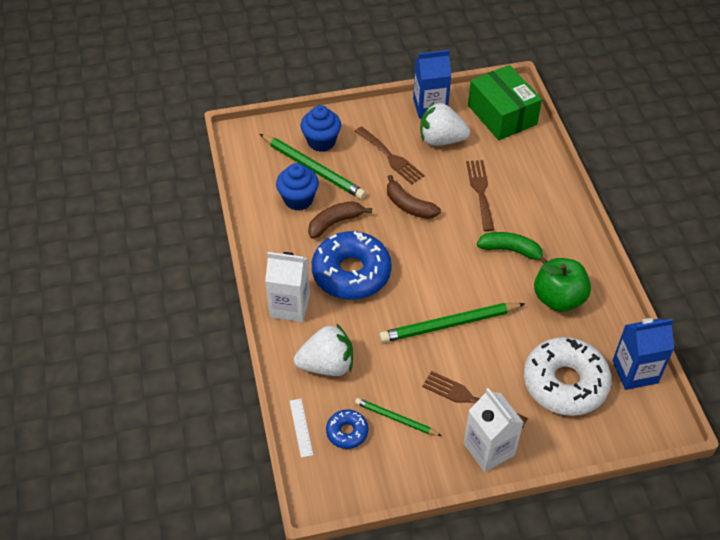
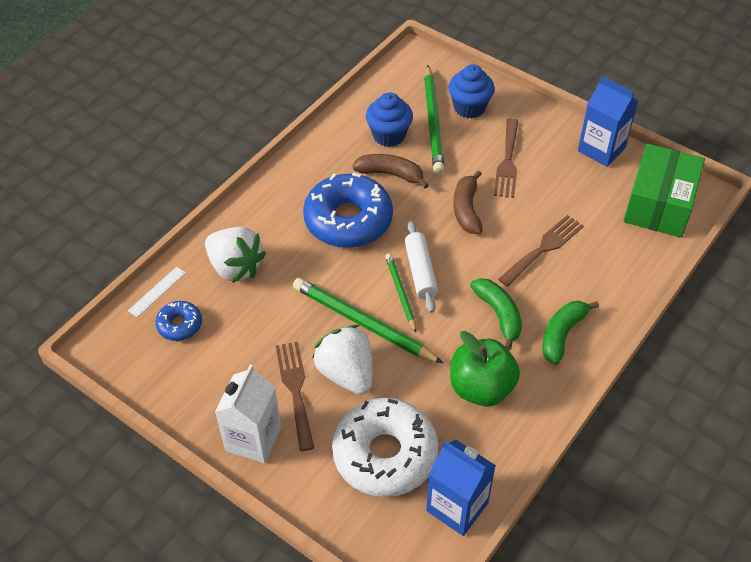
camera: 50 degrees right, 0 degrees up
(290, 306) = (271, 204): white carton -> none
(396, 418) = (224, 350): green pencil -> green pencil (401, 293)
(436, 265) = (420, 271): none -> white rolling pin
(441, 140) = (571, 182): white strawberry -> white strawberry (346, 373)
(555, 231) = (562, 334): none -> green banana

